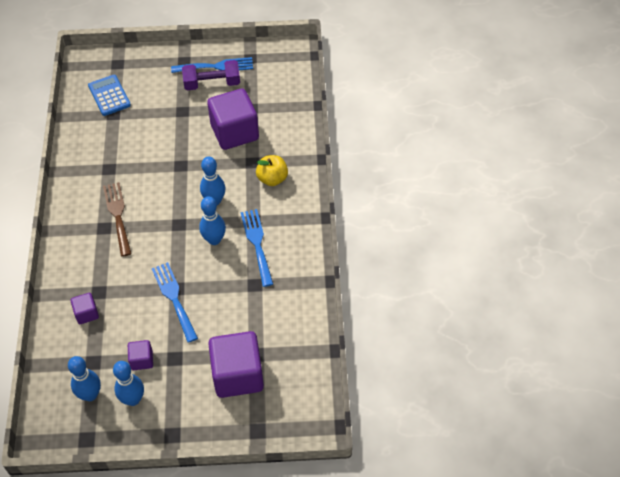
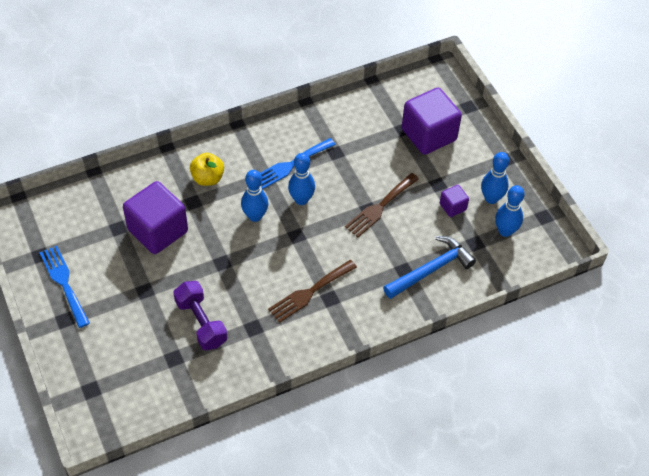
camera: 115 degrees left, 0 degrees up
(86, 313) = (431, 269): purple cube -> blue hammer
(109, 95) = (146, 375): blue calculator -> none
(174, 298) = (380, 207): blue fork -> brown fork
(212, 83) = (93, 277): purple dumbbell -> purple dumbbell (201, 322)

